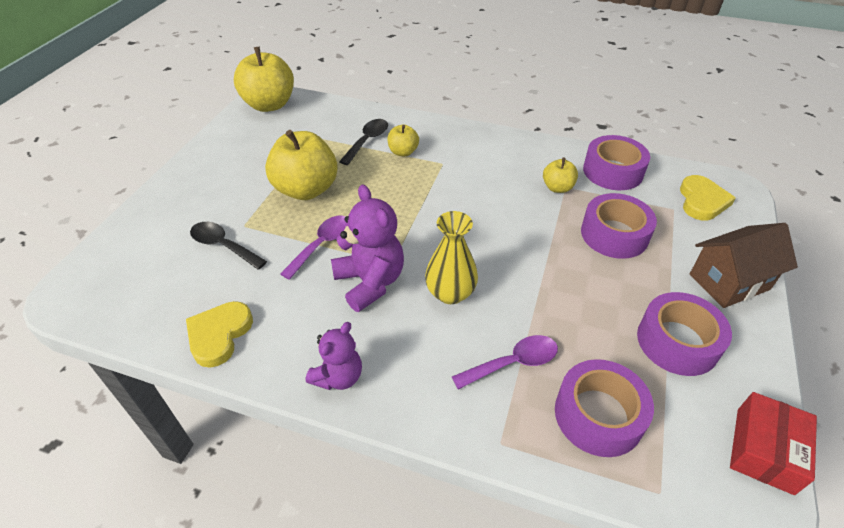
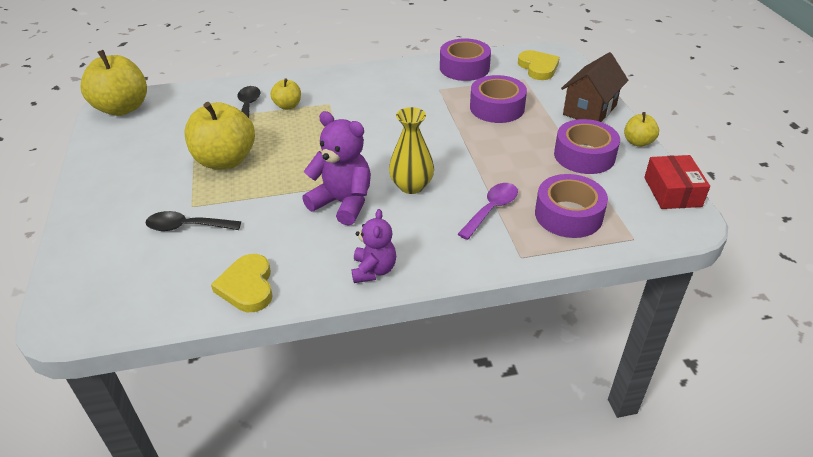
camera: 30 degrees left, 5 degrees down
(322, 245) = (278, 194): purple spoon -> none
(557, 188) = (433, 91): yellow apple -> yellow apple (638, 142)

